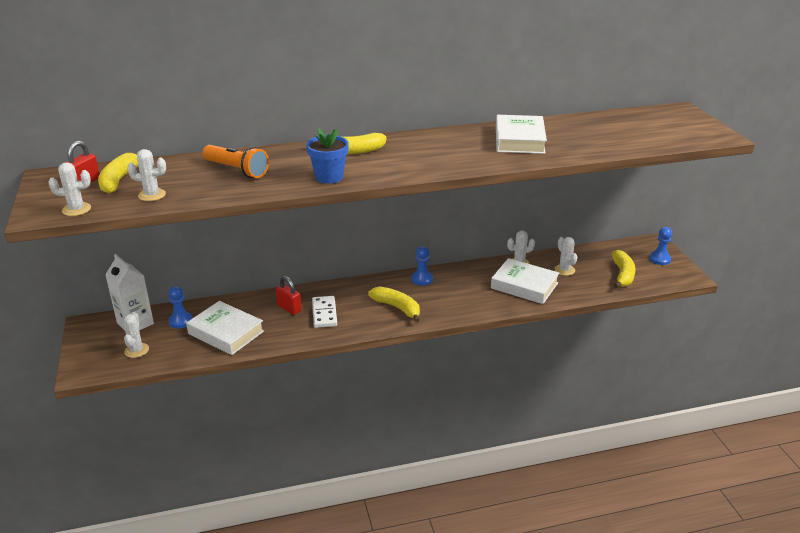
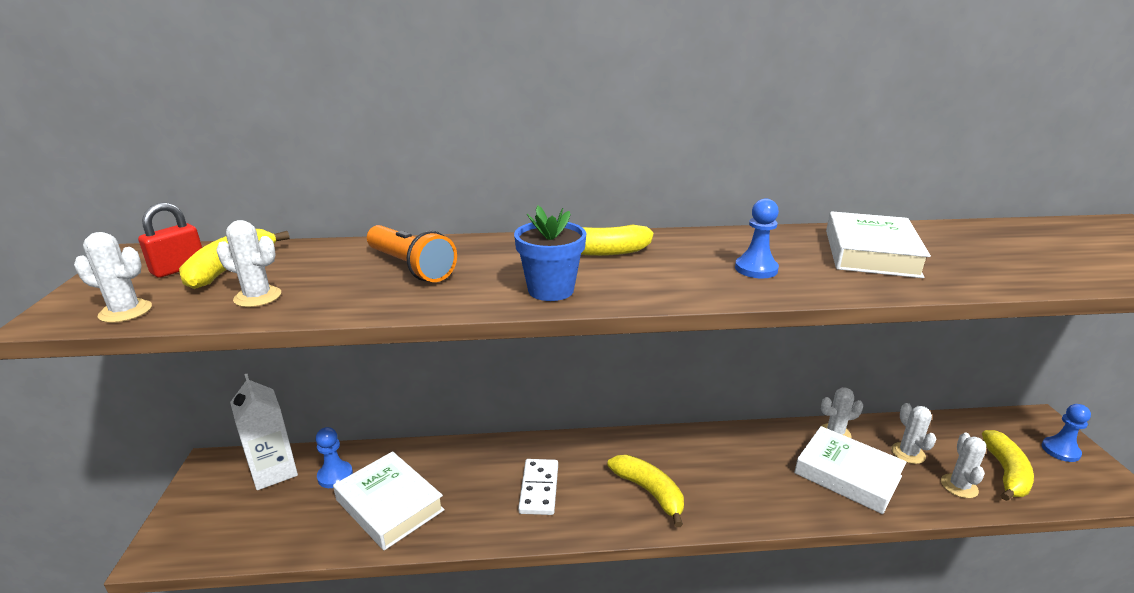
camera: 10 degrees right, 5 degrees down
(136, 350) = (254, 521): white cactus -> white cactus (959, 486)
(289, 308) = (490, 472): red padlock -> none
(422, 279) = (689, 444): blue pawn -> blue pawn (756, 269)

